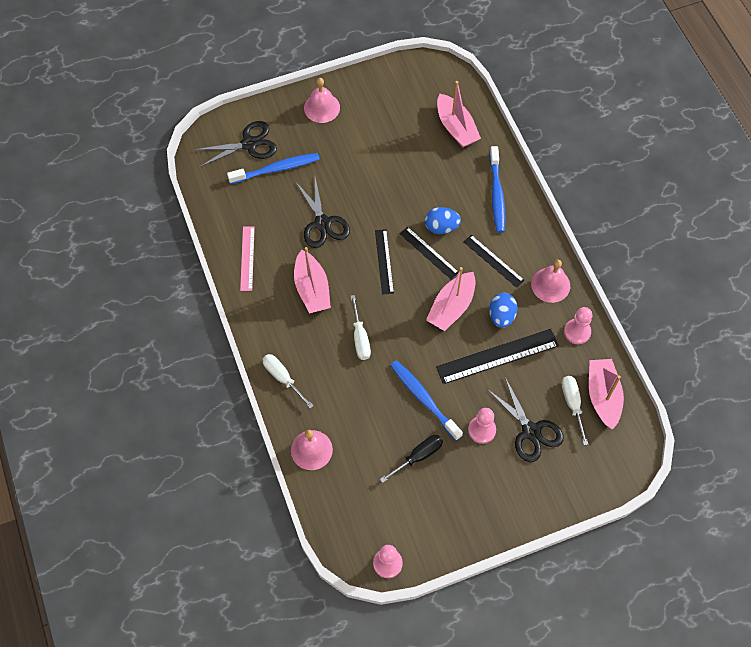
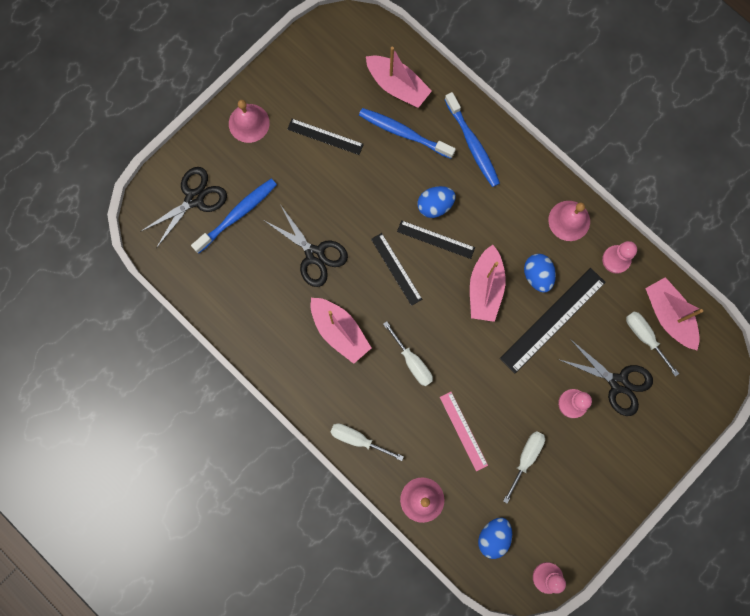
camera: 25 degrees left, 15 degrees up
(247, 258) = (258, 328): pink ruler -> pink ruler (463, 431)
(357, 508) = (493, 537): none -> blue egg
(418, 456) = (525, 458): black screwdriver -> white screwdriver
(424, 399) = (503, 397): blue toothbrush -> blue toothbrush (404, 133)
(493, 261) = (502, 220): black ruler -> black ruler (325, 137)

